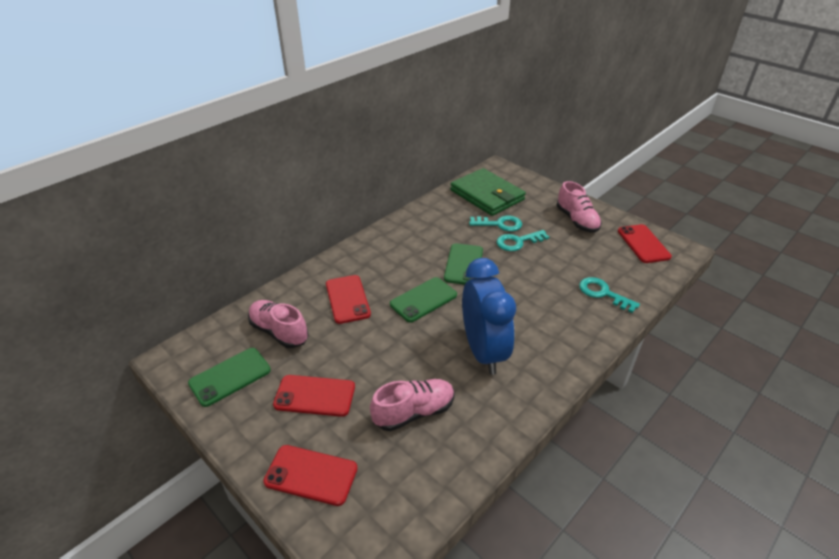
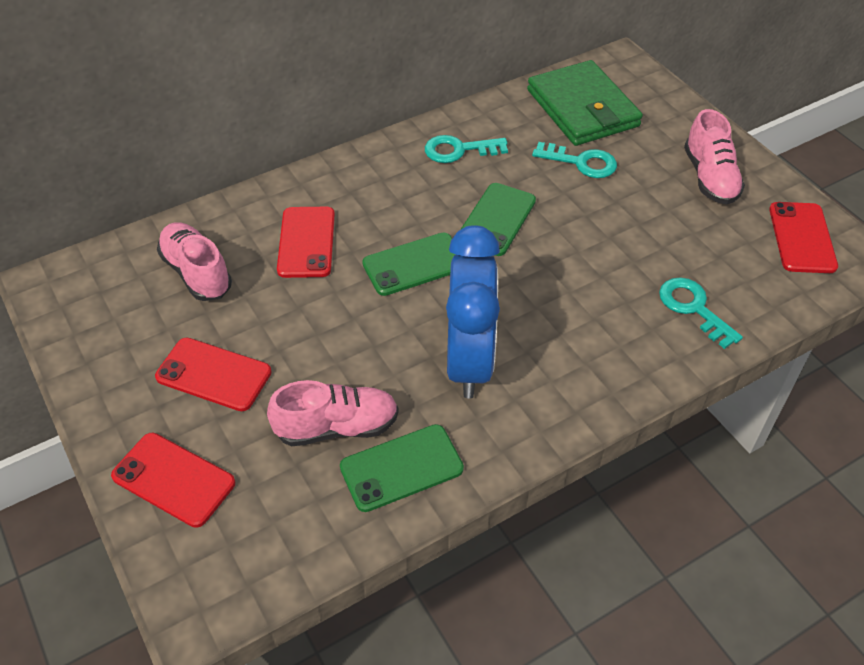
camera: 15 degrees right, 10 degrees up
(230, 377) = (113, 324): green phone -> green phone (401, 468)
(518, 242) = (597, 197): turquoise key -> turquoise key (459, 150)

